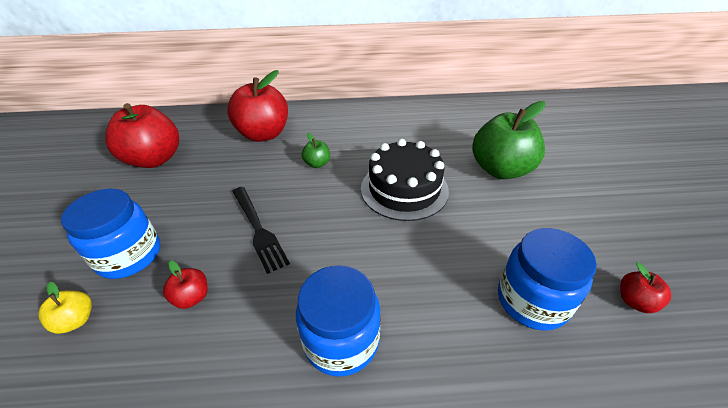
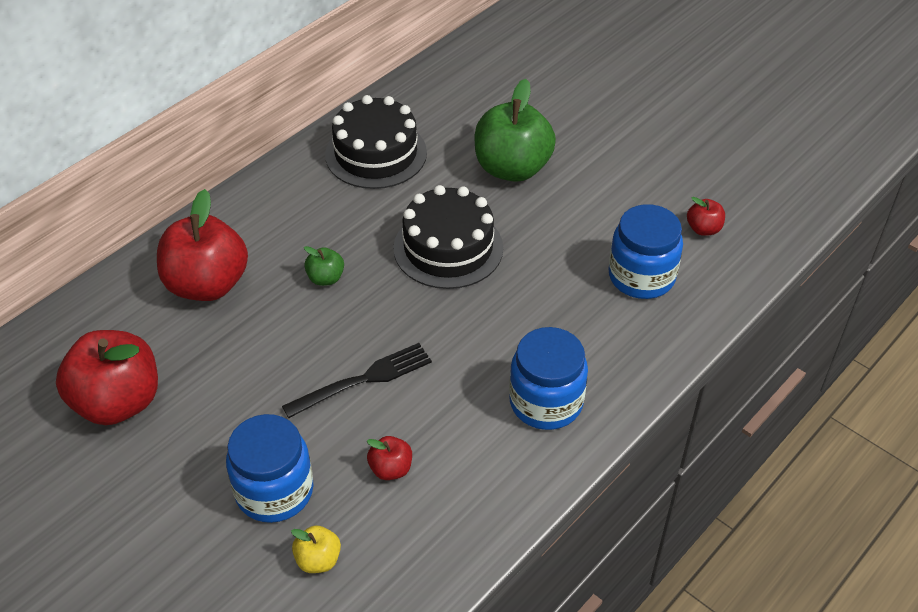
camera: 45 degrees left, 5 degrees up
(258, 229) = (363, 380): black fork -> black fork turned 45 degrees counterclockwise
(423, 122) = (376, 154): none -> black cake

